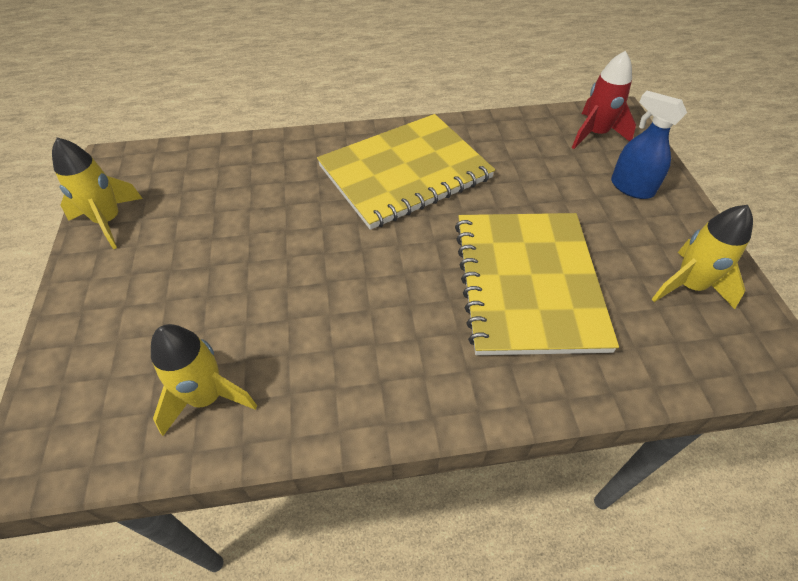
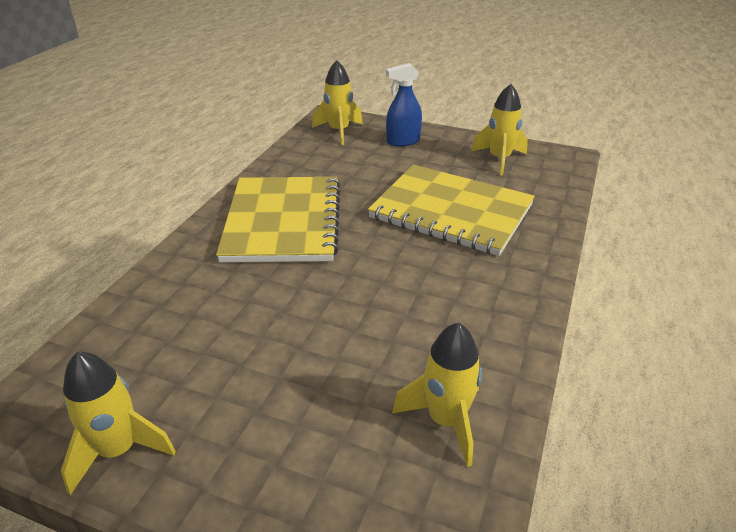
camera: 60 degrees left, 15 degrees down
(595, 134) = (339, 131): red rocket -> yellow rocket

